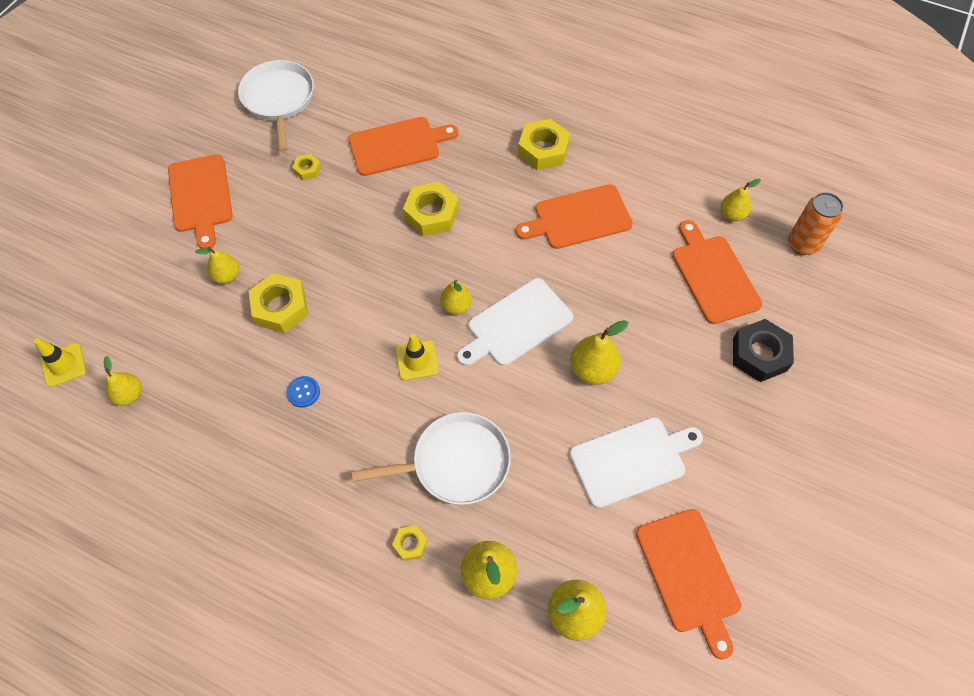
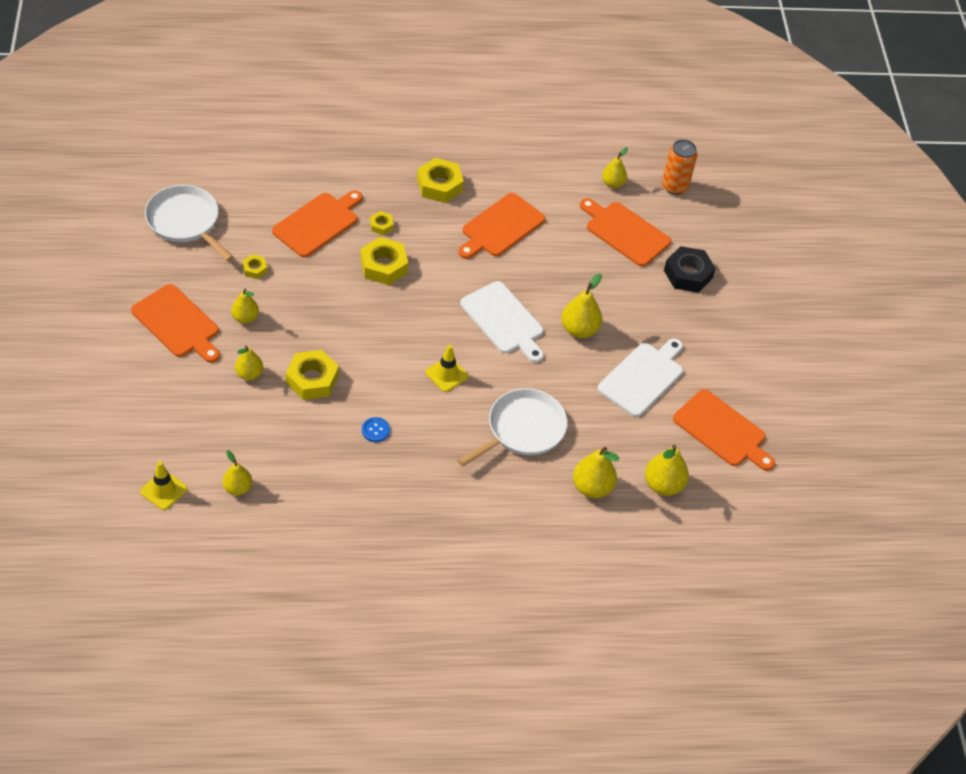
camera: 35 degrees left, 10 degrees down
(410, 544) = (526, 493): yellow nut -> yellow nut (381, 225)
(456, 306) = (450, 325): yellow pear -> yellow pear (245, 318)
(516, 324) = (504, 320): white cutting board -> white cutting board turned 60 degrees counterclockwise

